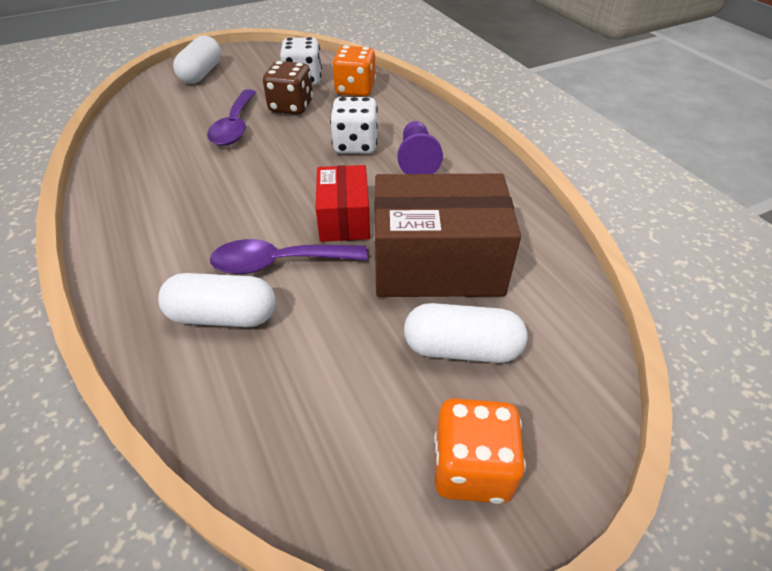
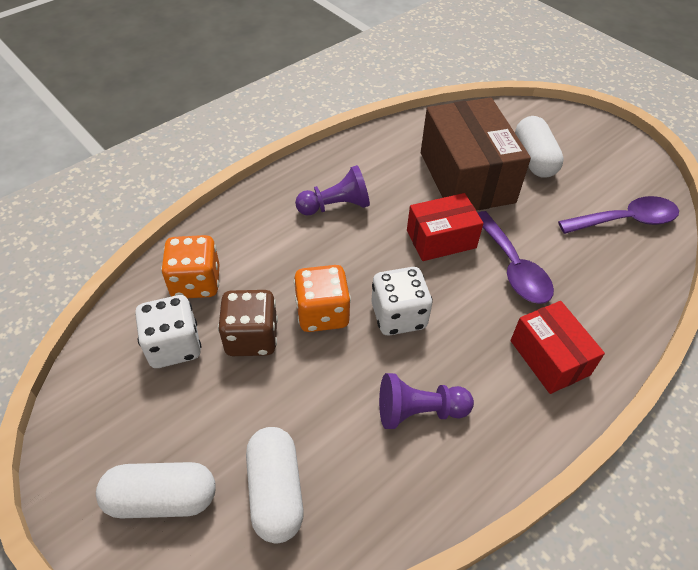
camera: 105 degrees left, 5 degrees up
(159, 255) = (549, 357): none -> red box
(174, 167) = (419, 411): none -> purple pawn
(223, 316) = (582, 284): white capsule -> white capsule (276, 491)
(235, 126) = (314, 383): purple spoon -> purple spoon (626, 220)
(355, 145) = (323, 256): white dice -> white dice (398, 316)
(471, 467) = (605, 149): orange dice -> orange dice (322, 313)

